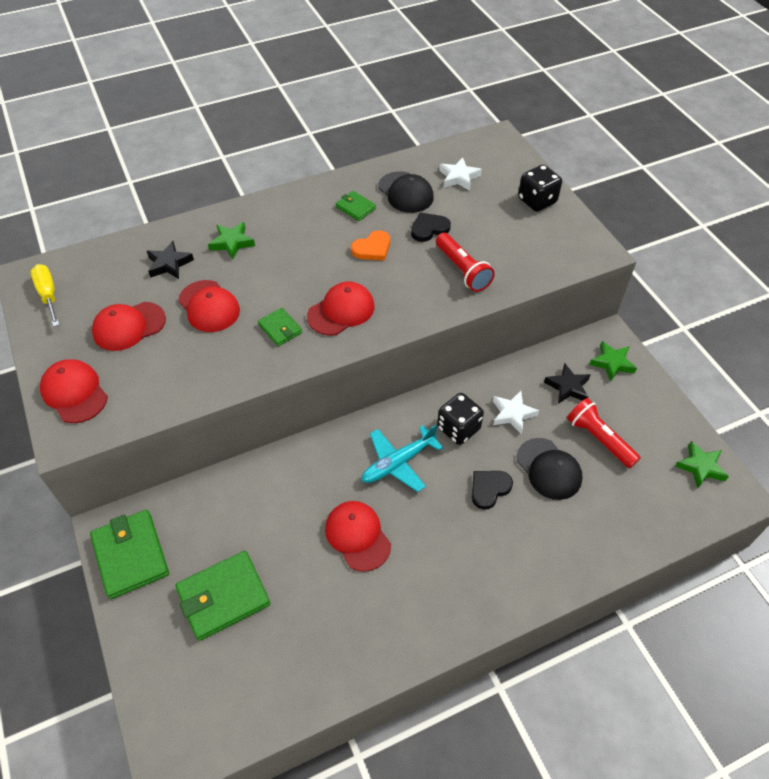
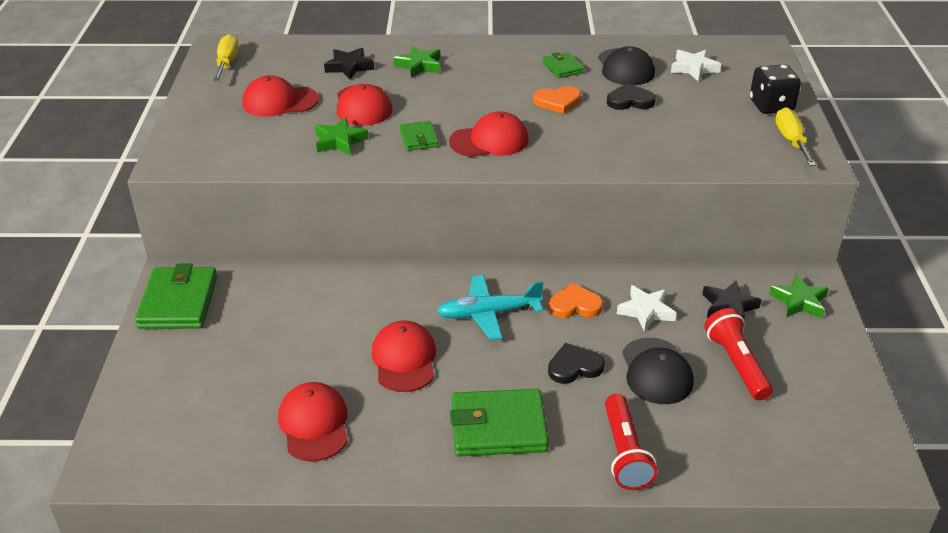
camera: 25 degrees right, 15 degrees down
(74, 393) = (198, 135): red cap -> red cap (314, 424)
(223, 597) = (240, 363): green wallet -> green wallet (498, 427)
(458, 428) = (575, 305): black dice -> orange heart
(462, 270) = (643, 141): red flashlight -> red flashlight (624, 453)
(569, 233) = (791, 140): none -> yellow screwdriver
(700, 467) = (852, 429): green star -> green star (339, 141)

